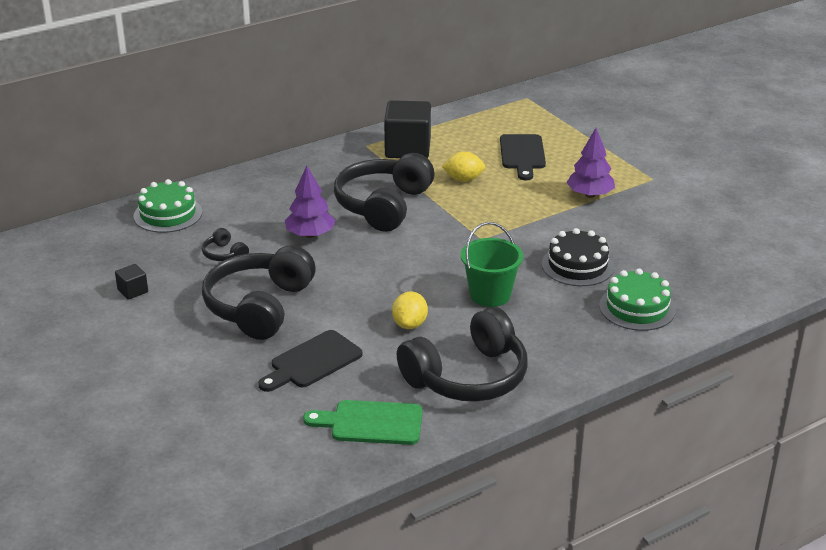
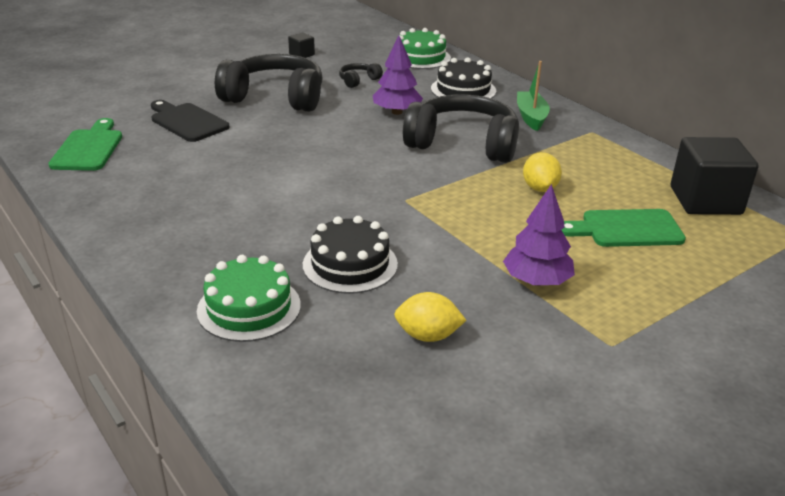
camera: 85 degrees right, 0 degrees up
(263, 196) = (463, 90): none -> black cake
(333, 168) = (531, 117): none -> green boat
(407, 149) = (597, 154): black cube -> black cube (705, 200)
(410, 324) = (237, 162): yellow lemon -> yellow lemon (428, 336)
(468, 377) = (139, 192): black headphones -> none
(490, 295) = (286, 204): green bucket -> none
(522, 154) = (626, 229): black cutting board -> green cutting board

